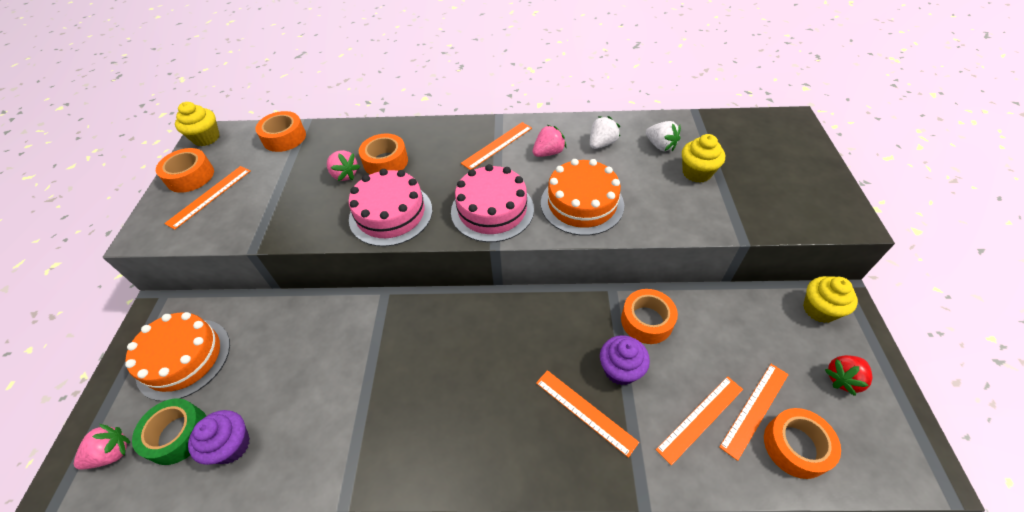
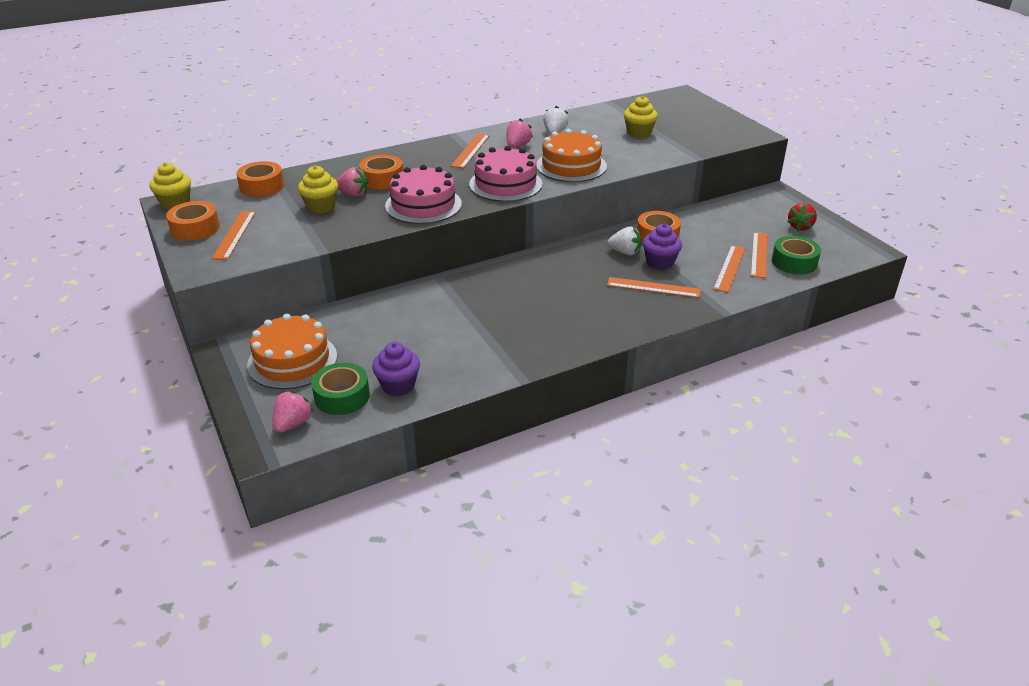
camera: 30 degrees left, 15 degrees down
(660, 146) = (600, 125): white strawberry -> white strawberry (625, 252)
(795, 446) = (794, 262): orange tape -> green tape
(819, 309) = (764, 200): yellow cupcake -> yellow cupcake (321, 207)

